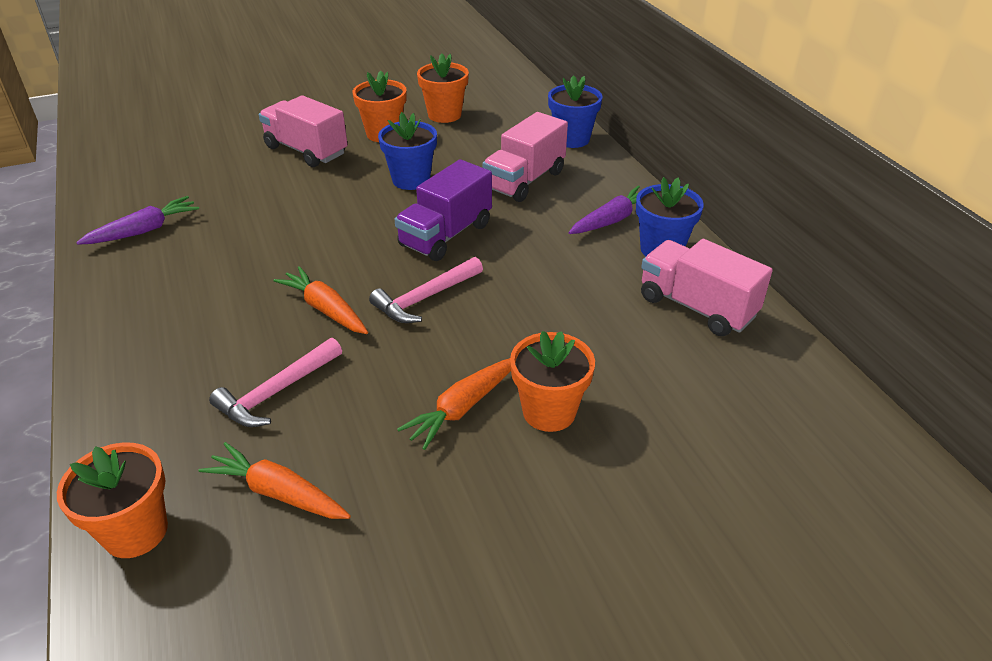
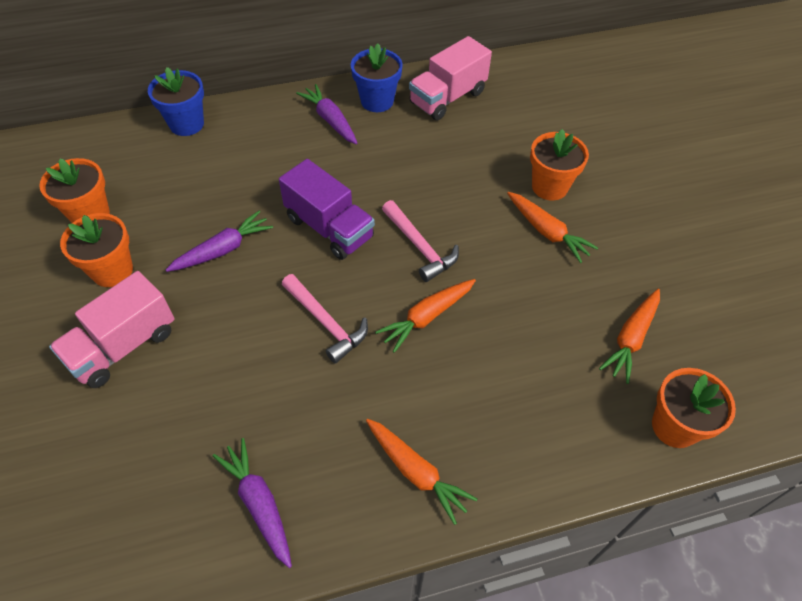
camera: 85 degrees left, 15 degrees up
(144, 313) = (416, 472): none -> orange carrot
(276, 392) = (530, 347): pink hammer -> pink hammer (326, 323)
(411, 180) = (223, 249): blue flower pot -> purple carrot
(524, 180) = (252, 166): pink truck -> none

